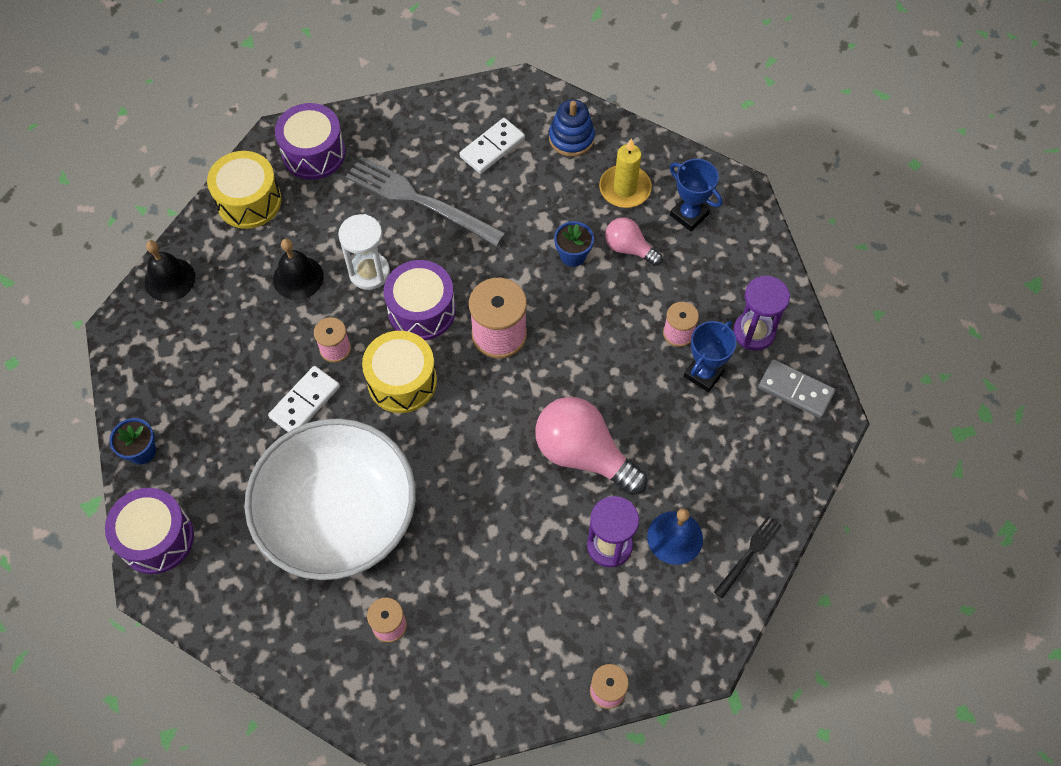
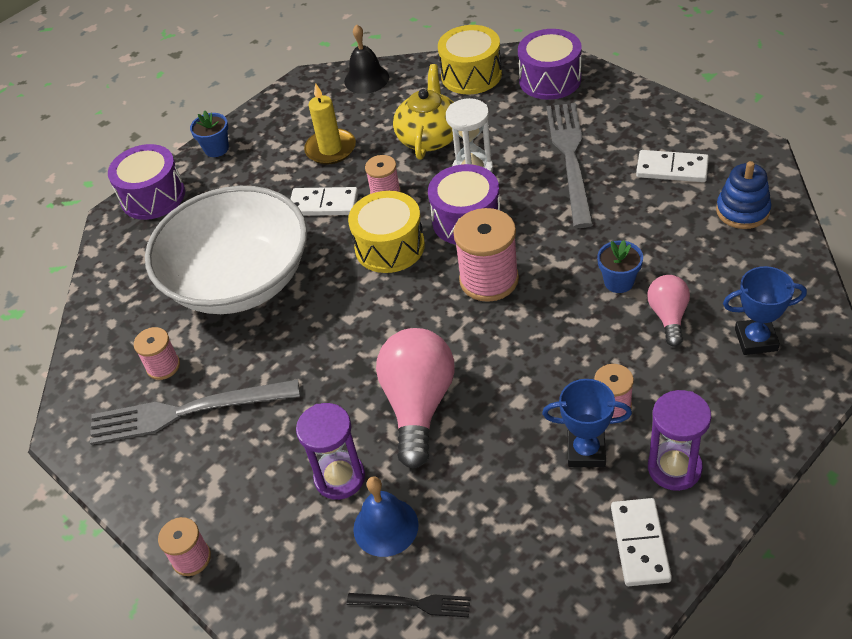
camera: 65 degrees right, 15 degrees down
(298, 278) = (430, 137): black bell -> yellow teapot
(456, 629) = (186, 411): none -> grey fork
(625, 189) = (731, 277): yellow candle -> yellow candle (330, 149)
(689, 215) = (756, 340): blue trophy -> blue trophy turned 75 degrees clockwise
(795, 390) = (639, 544): grey domino -> white domino

